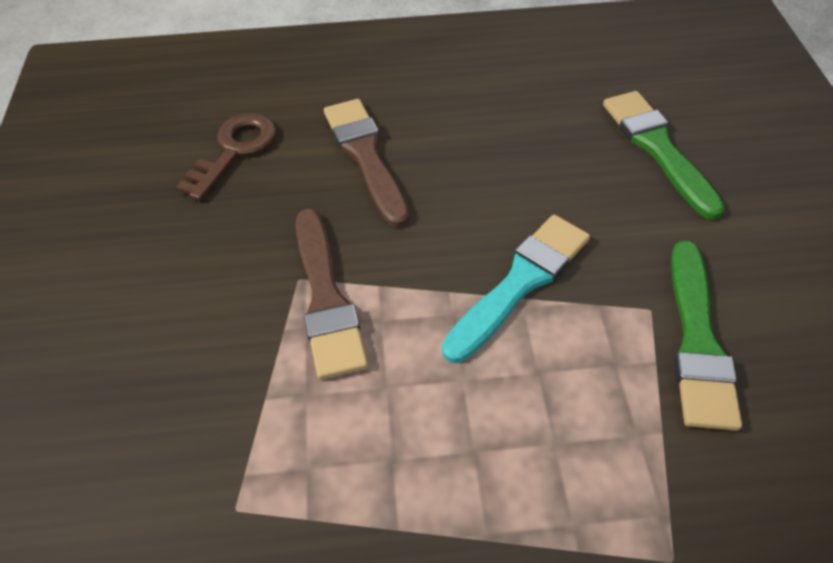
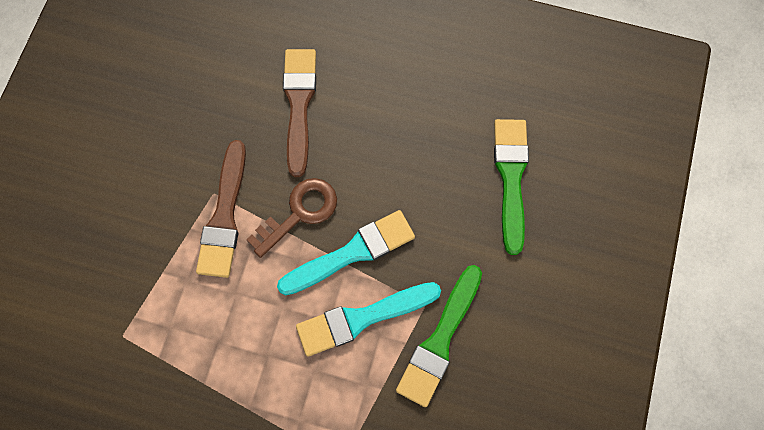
camera: 20 degrees right, 20 degrees up
(235, 150) = (211, 64): brown key -> brown key (300, 213)
(580, 352) = (362, 318): none -> turquoise brush

